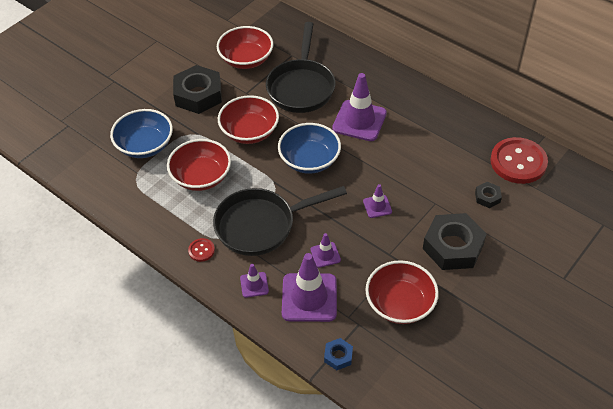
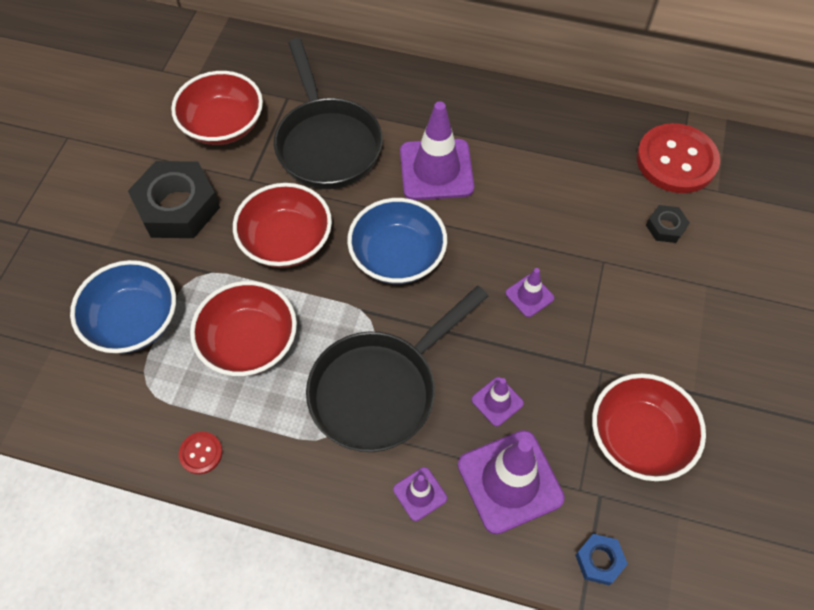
camera: 25 degrees left, 10 degrees up
(201, 250) = (311, 468): red button -> red button (201, 453)
(453, 246) = (661, 319): black nut -> none

